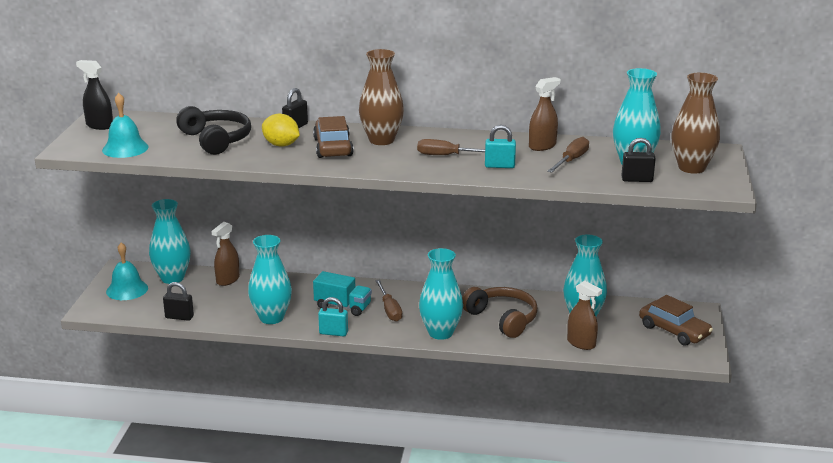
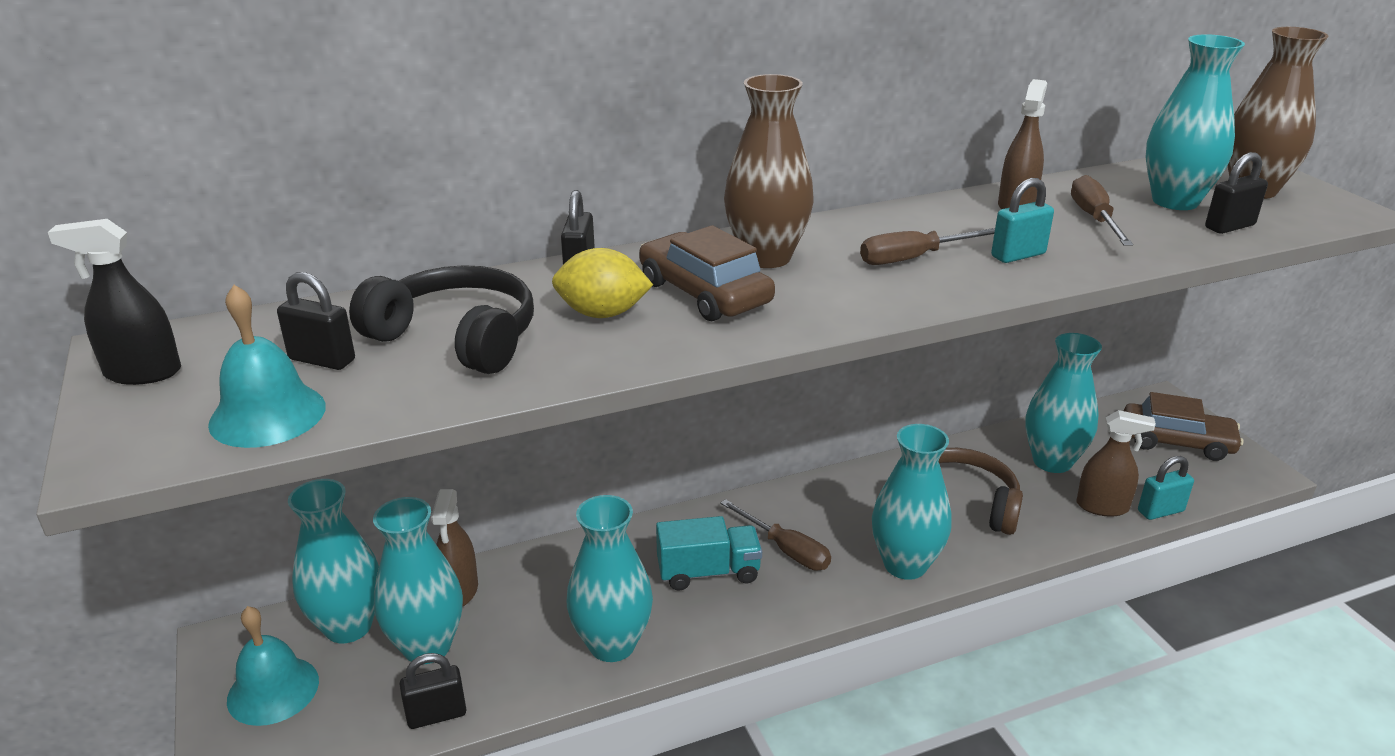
camera: 30 degrees left, 5 degrees up
(161, 136) = (322, 360): none -> black padlock
(196, 294) = (427, 646): none -> turquoise vase
(333, 333) = (747, 634): turquoise padlock -> turquoise padlock (1160, 511)

